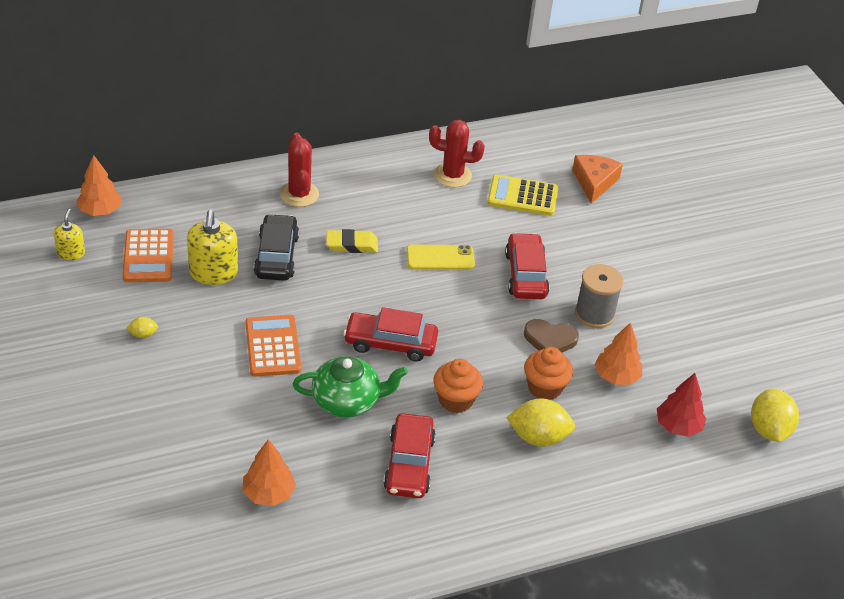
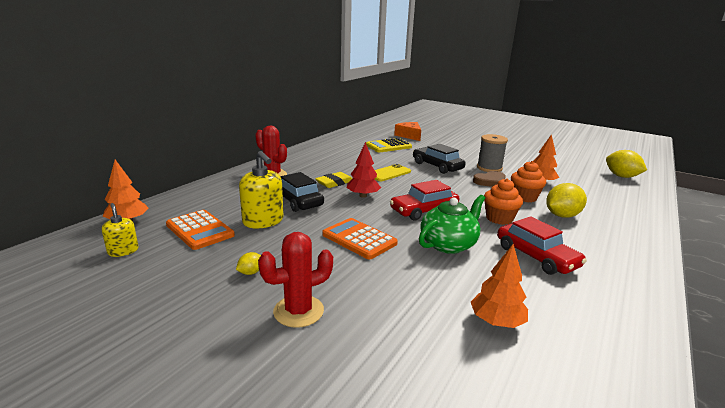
camera: 35 degrees left, 20 degrees down
(452, 175) = (345, 149): red cactus -> red cactus (298, 311)
(525, 274) = (437, 166): red car -> black car
(678, 426) = (595, 188): red tree -> red tree (363, 195)

